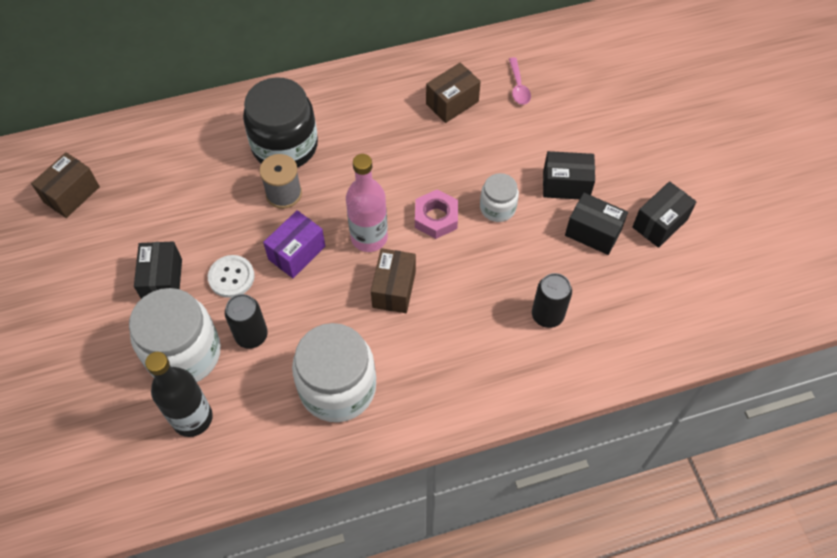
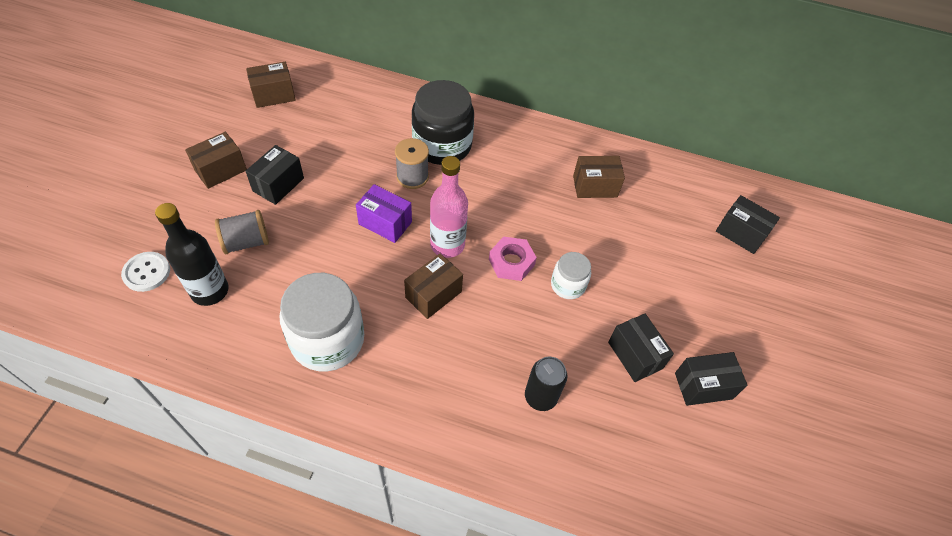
camera: 30 degrees right, 5 degrees down
(91, 302) = (221, 170): none -> brown box
(184, 353) = (246, 242): white jar -> grey spool
(231, 277) = (325, 211): white button -> white button (146, 272)
(251, 335) = (302, 260): black can -> none
(297, 253) = (385, 223): purple box -> purple box turned 45 degrees clockwise
(518, 87) = (660, 205): pink spoon -> none
(566, 185) = (641, 302): black box -> black box (740, 233)

